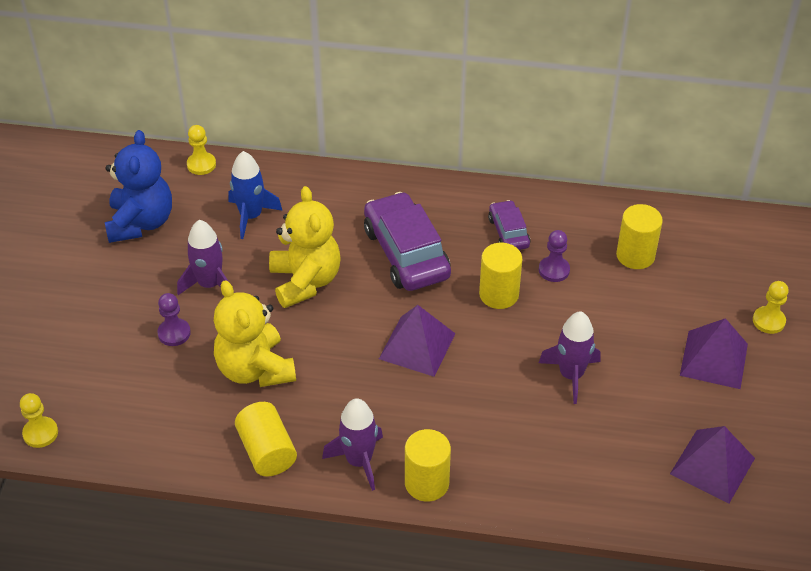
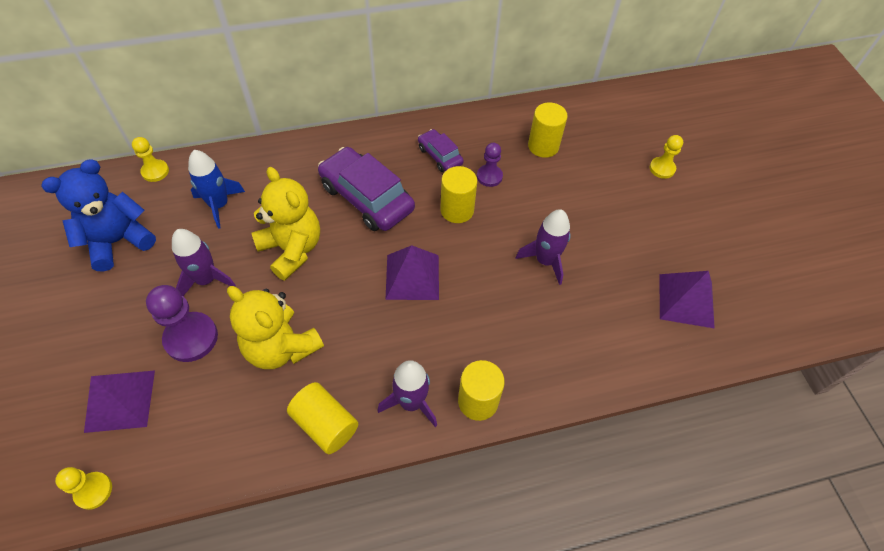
camera: 25 degrees left, 10 degrees up
(141, 223) = (118, 241): blue teddy bear -> blue teddy bear turned 105 degrees counterclockwise
(174, 333) = (191, 338): purple pawn -> purple pawn, size x1.67
(714, 359) = (641, 211): purple pyramid -> purple pyramid (120, 400)

